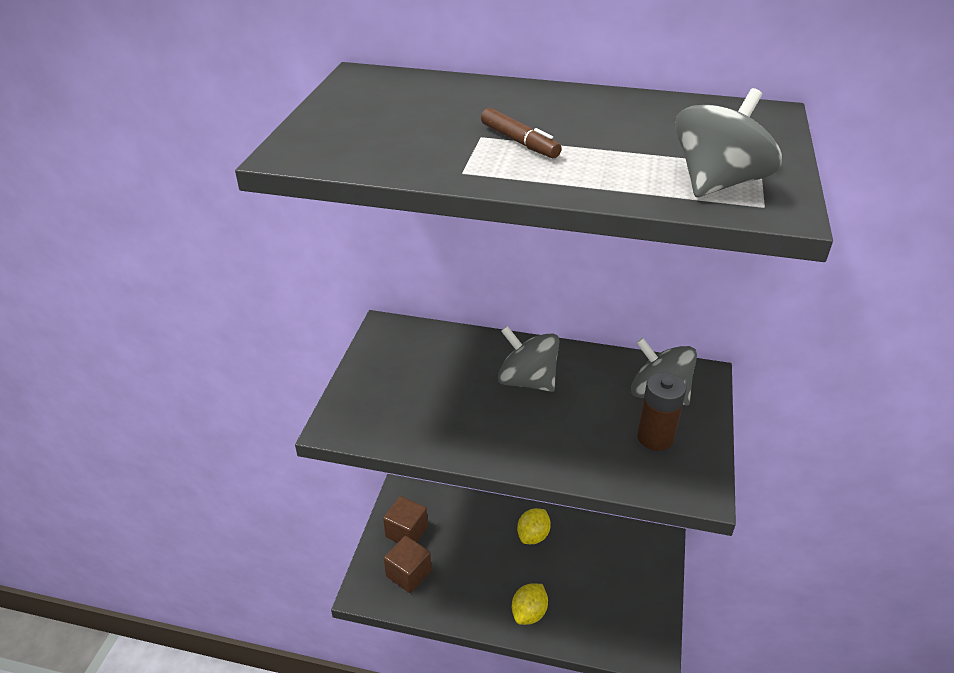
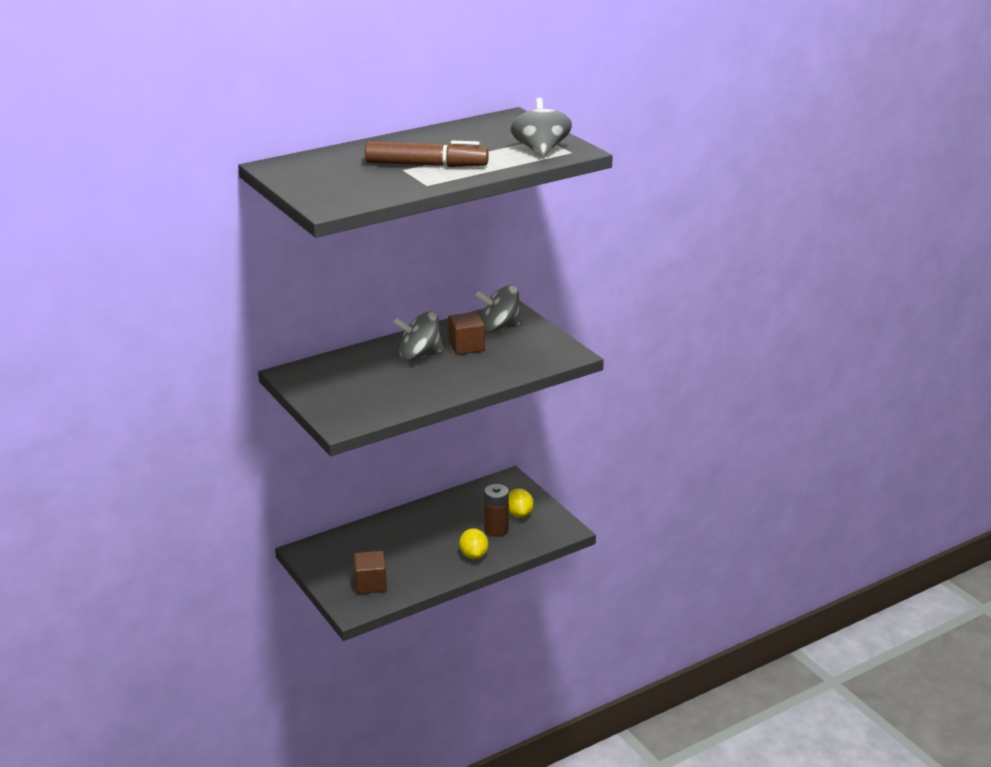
camera: 45 degrees left, 10 degrees down
(406, 532) = (338, 567): brown cube -> brown cube (466, 346)
(519, 142) = (426, 165): brown marker -> brown marker, size x1.90
(533, 535) = (427, 520): yellow lemon -> yellow lemon (519, 514)
(655, 437) = (523, 346): brown battery -> brown battery (496, 530)

